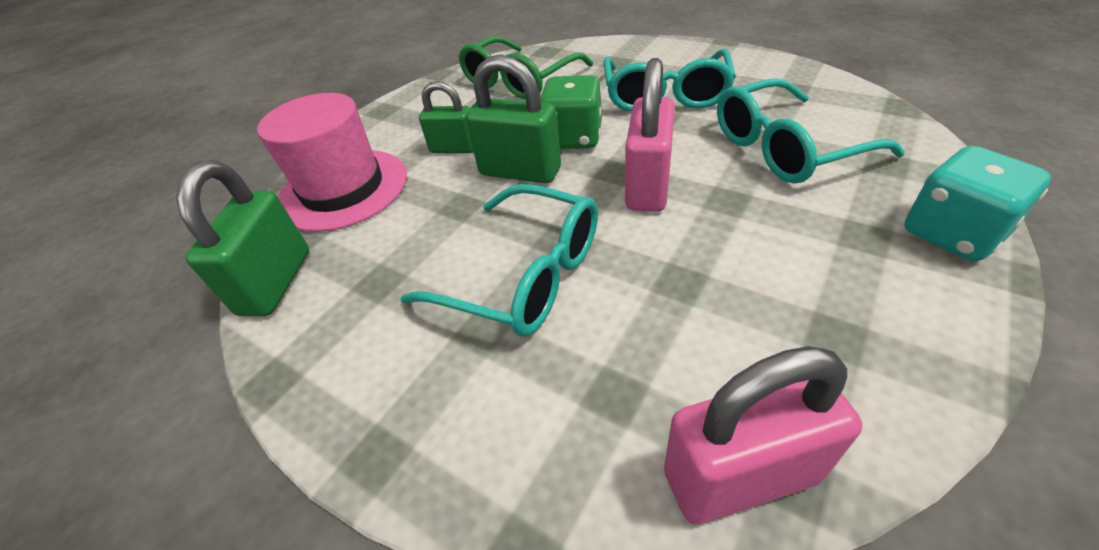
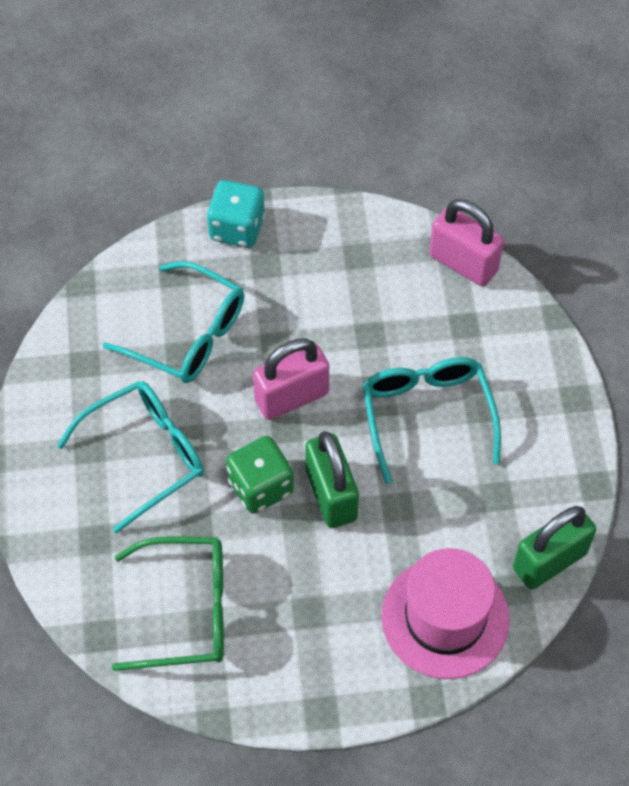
camera: 135 degrees left, 15 degrees up
(454, 148) = (336, 574): green padlock -> none

